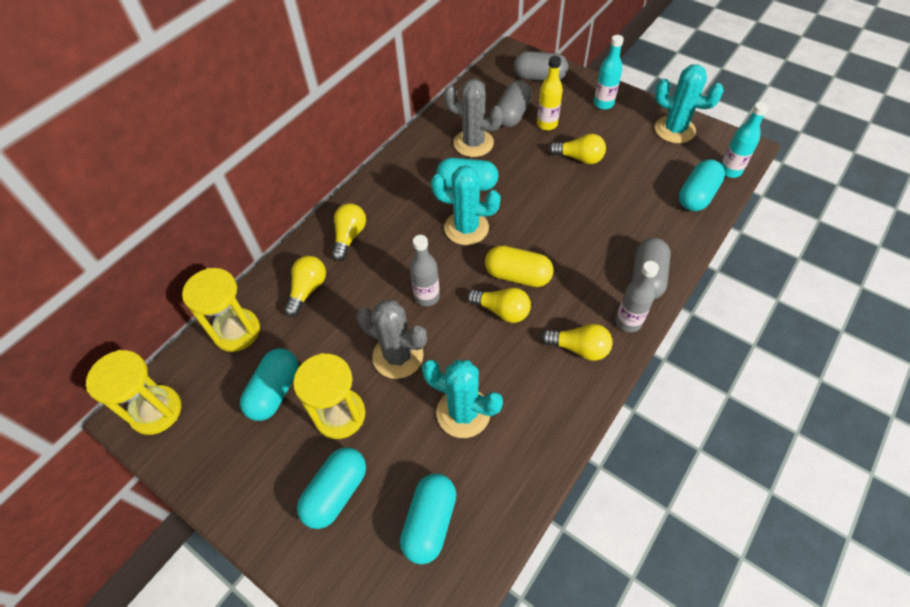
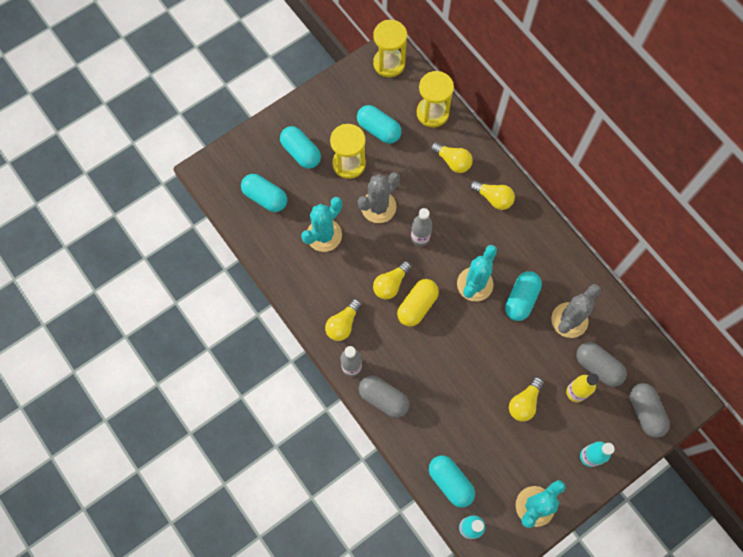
camera: 105 degrees right, 15 degrees up
(539, 77) = (645, 412): grey capsule -> grey capsule turned 45 degrees counterclockwise

